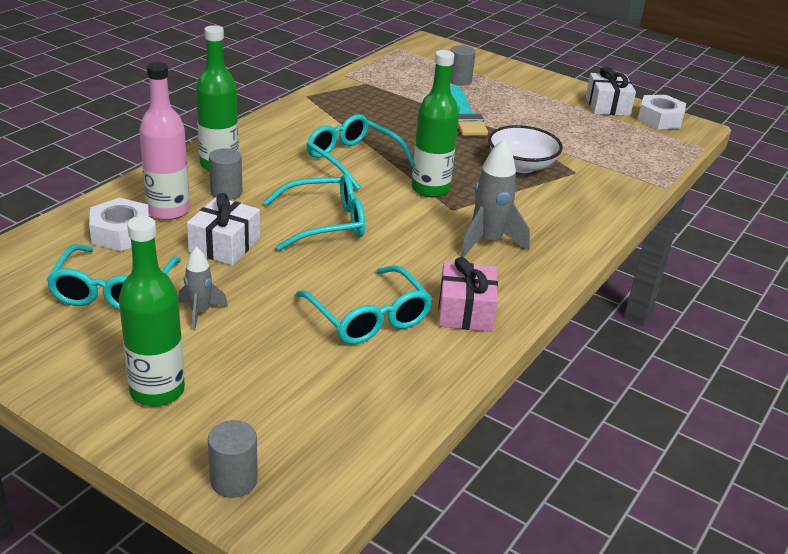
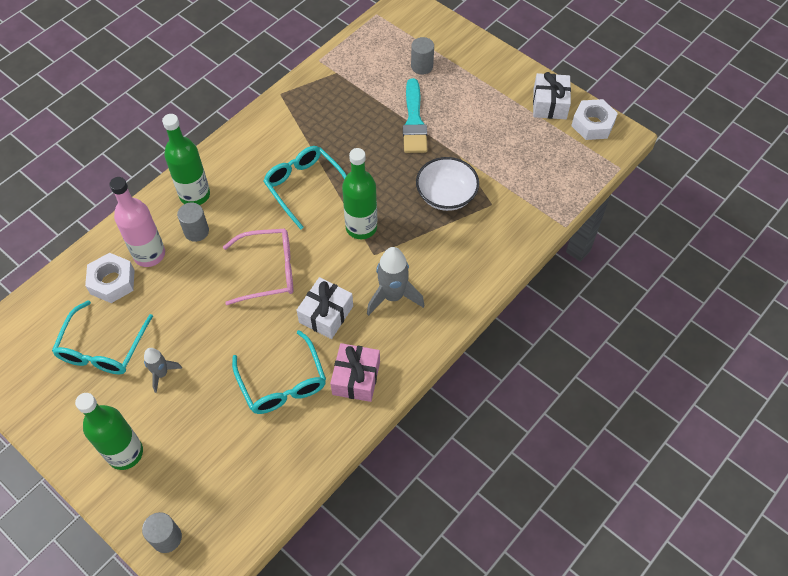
camera: 10 degrees right, 25 degrees up
(224, 245) = (187, 297): white gift -> white gift (326, 314)
(326, 223) = (269, 271): turquoise glasses -> pink glasses

